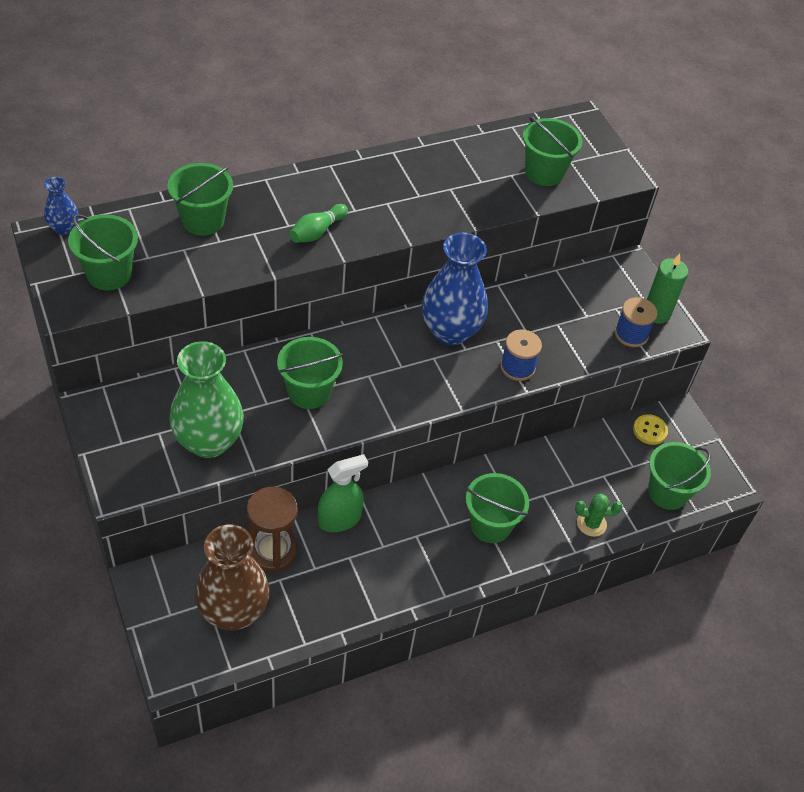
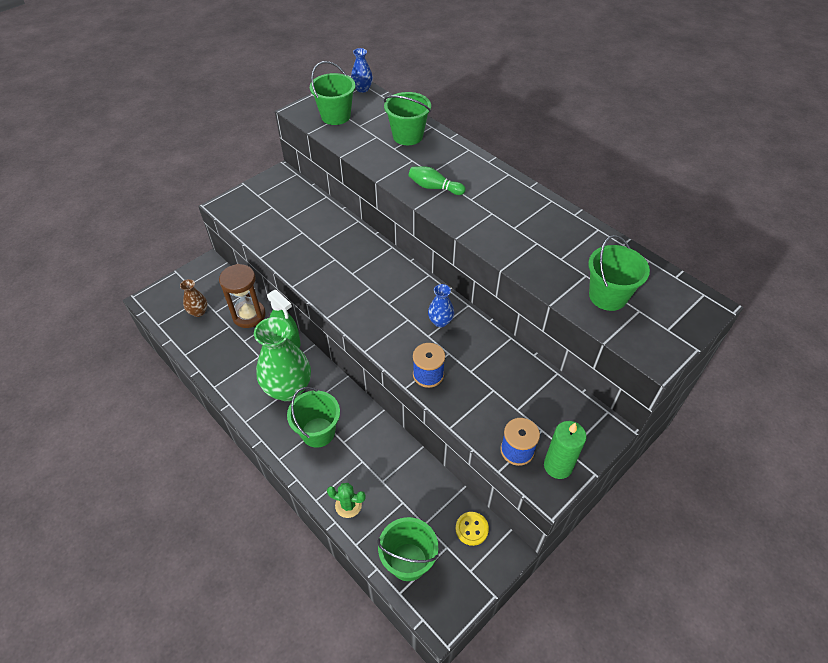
camera: 75 degrees right, 0 degrees up
(208, 441) = (274, 230): green vase -> green vase (288, 389)
(233, 611) = (198, 312): brown vase -> brown vase, size x0.48
(309, 392) = (338, 262): green bucket -> none
(450, 331) = (440, 321): blue vase -> blue vase, size x0.48
(591, 523) = (348, 505): green cactus -> green cactus turned 60 degrees counterclockwise

